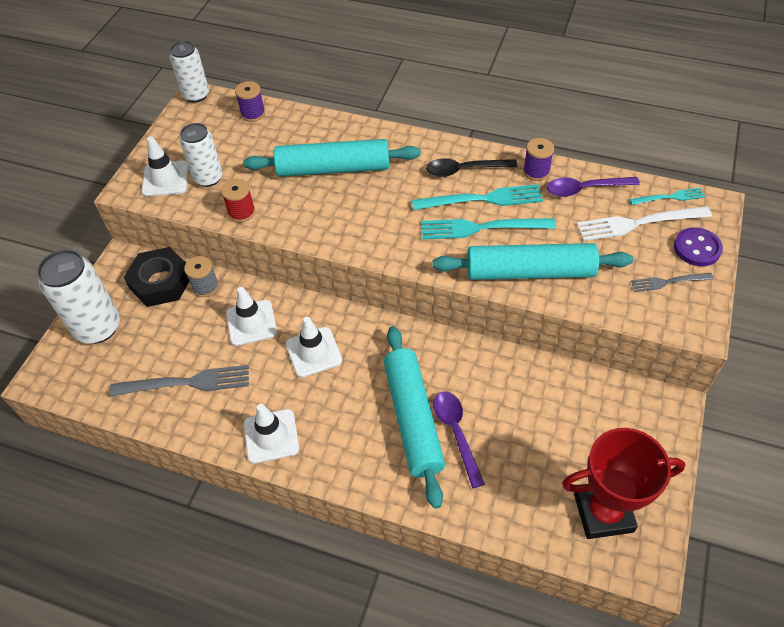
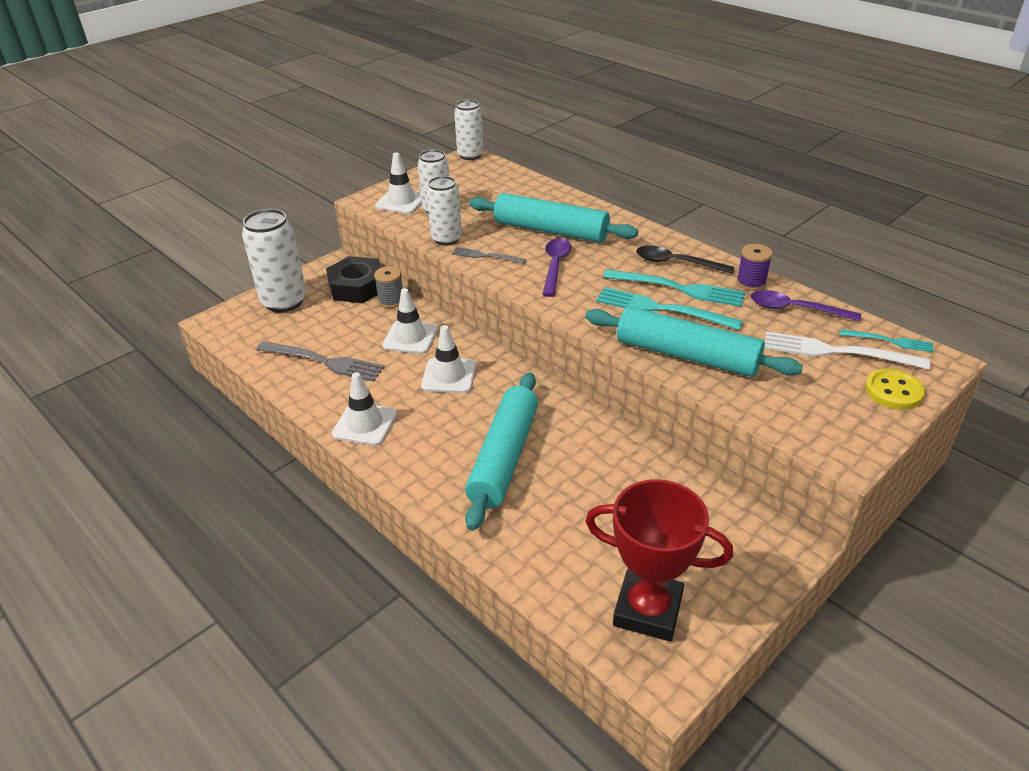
camera: 25 degrees right, 15 degrees down
(241, 212) = (446, 239): red spool -> white can
(253, 113) = (508, 178): purple spool -> none
(456, 433) = (538, 484): purple spoon -> purple spoon (555, 266)
(668, 282) = (838, 408): grey fork -> grey fork (486, 256)
(697, 248) = (893, 391): purple button -> yellow button

